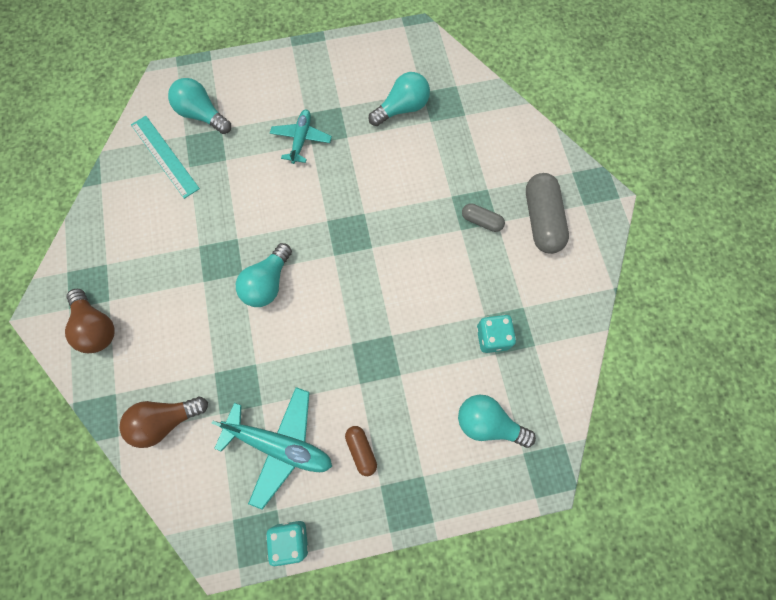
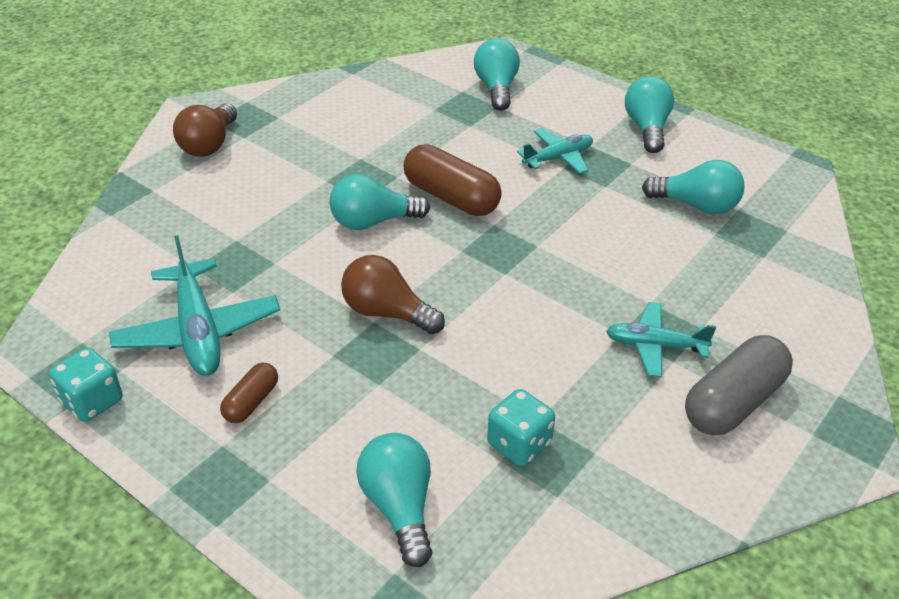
camera: 50 degrees right, 30 degrees down
(165, 156) = (426, 91): turquoise ruler -> none
(165, 421) = (153, 236): brown light bulb -> brown light bulb (387, 313)
(284, 224) = (451, 197): none -> brown capsule
(318, 71) = (647, 128): none -> turquoise light bulb
(481, 221) = (655, 346): grey capsule -> turquoise plane

